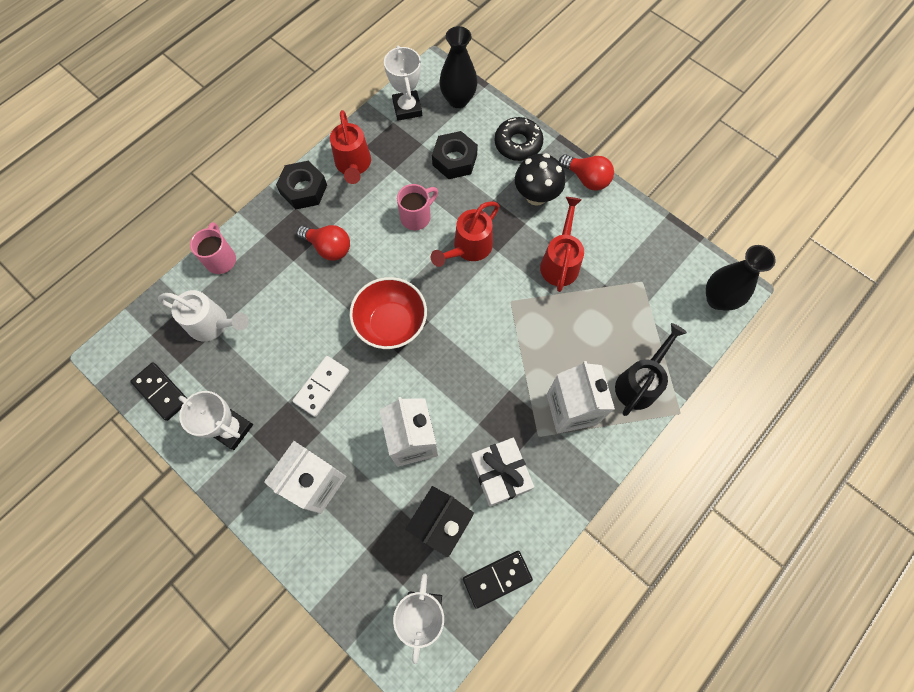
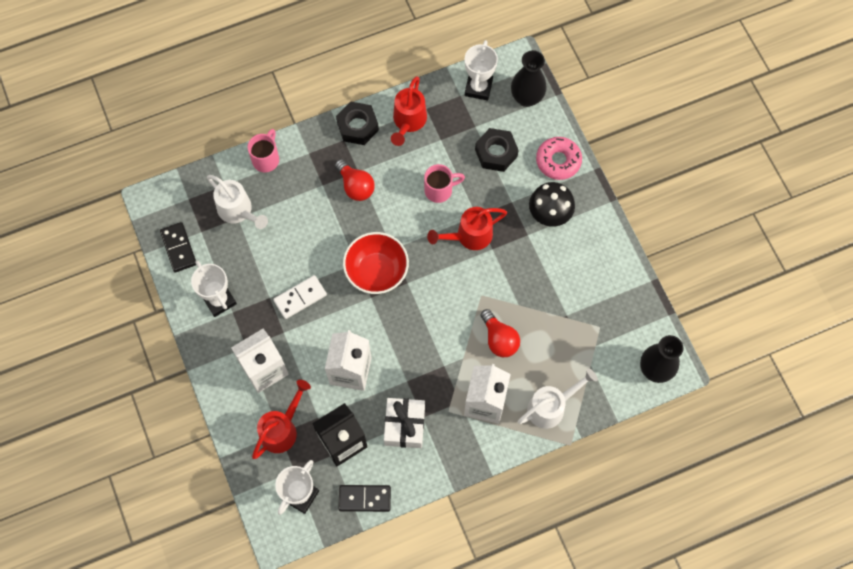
camera: 25 degrees right, 0 degrees up
(518, 144) = (558, 161): black donut -> pink donut
(560, 262) = (539, 280): red watering can -> red watering can (282, 429)
(586, 179) = (601, 218): red light bulb -> red light bulb (499, 339)
(639, 383) = (551, 407): black watering can -> white watering can

